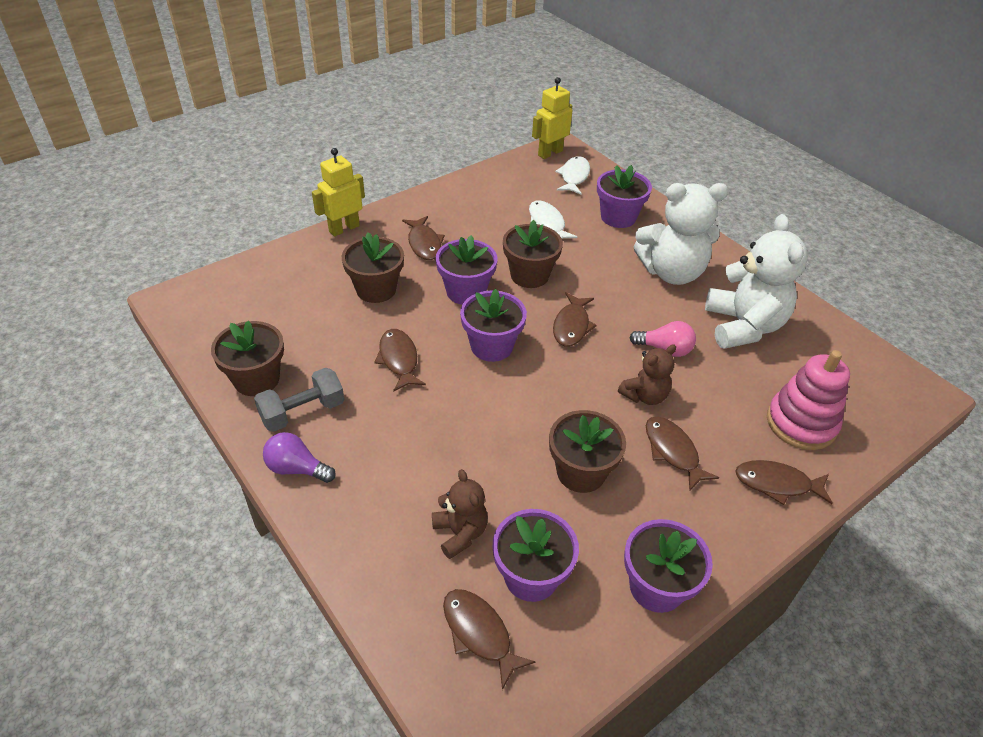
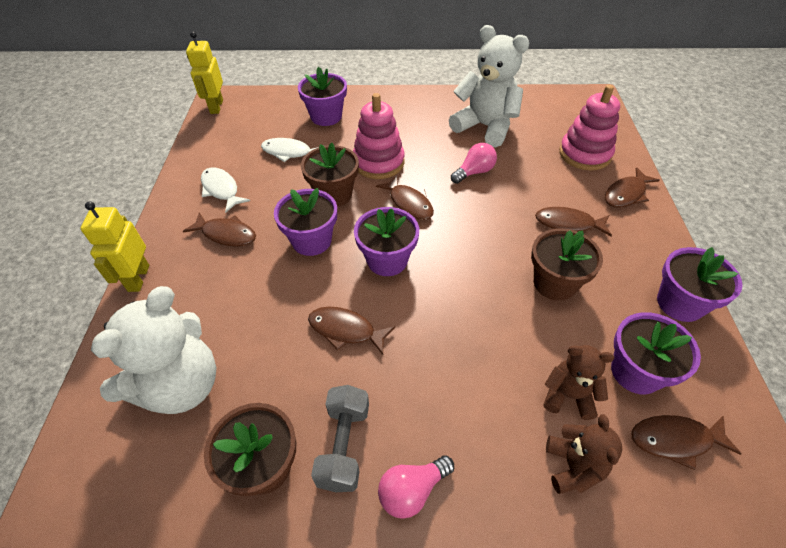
camera: 50 degrees left, 5 degrees up
(297, 468) = (412, 490): purple light bulb -> pink light bulb
(376, 289) = (244, 299): brown flower pot -> none
(574, 176) = (258, 111): white fish -> white fish (221, 189)
(600, 280) = (378, 162): none -> pink stacking toy
(645, 395) = (508, 207): brown teddy bear -> brown teddy bear (573, 466)
(671, 272) = (406, 126): white teddy bear -> white teddy bear (181, 385)

